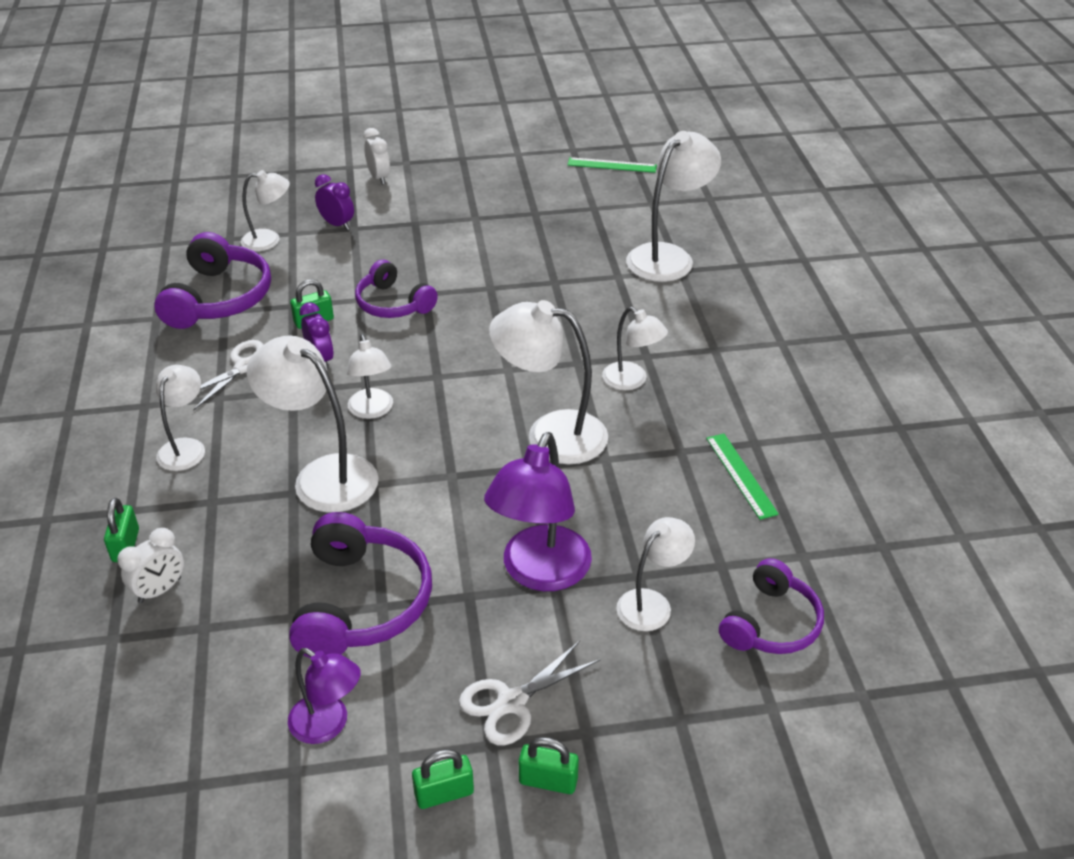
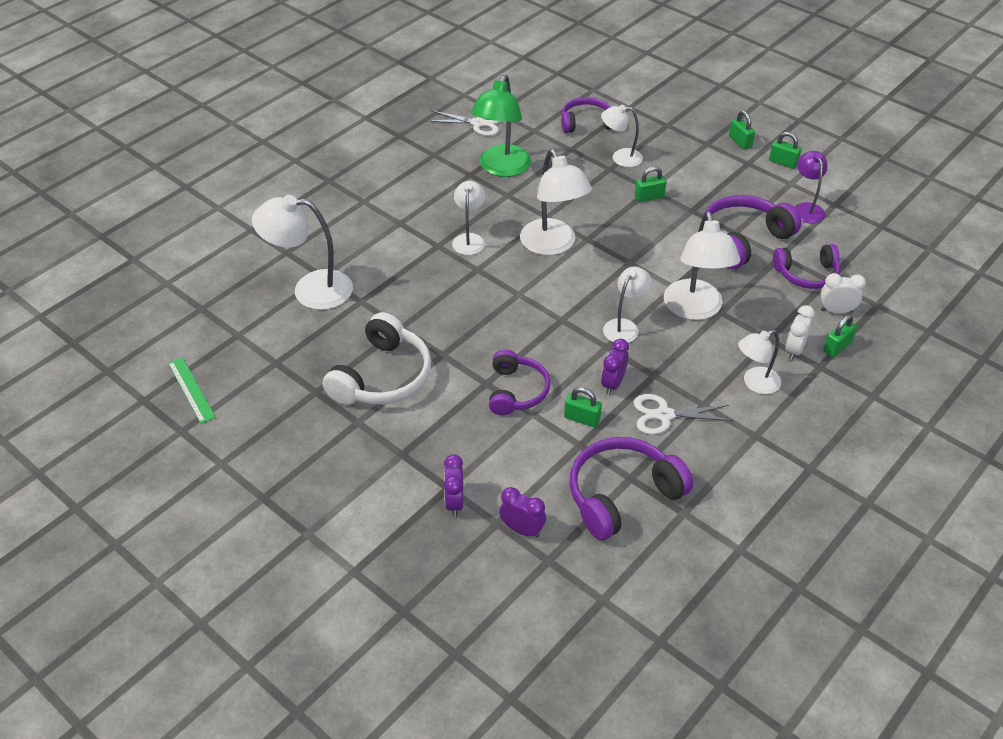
camera: 130 degrees left, 5 degrees up
(237, 614) = (806, 274): none -> purple headphones
(269, 240) = (522, 530): white lamp -> purple clock
(379, 178) = (353, 532): white clock -> white clock (794, 350)
(507, 247) = (382, 376): none -> white headphones
(512, 702) = (723, 168): white scissors -> white scissors (478, 123)
(540, 573) = (649, 197): purple lamp -> green padlock
(741, 475) = (501, 168): green ruler -> green lamp

